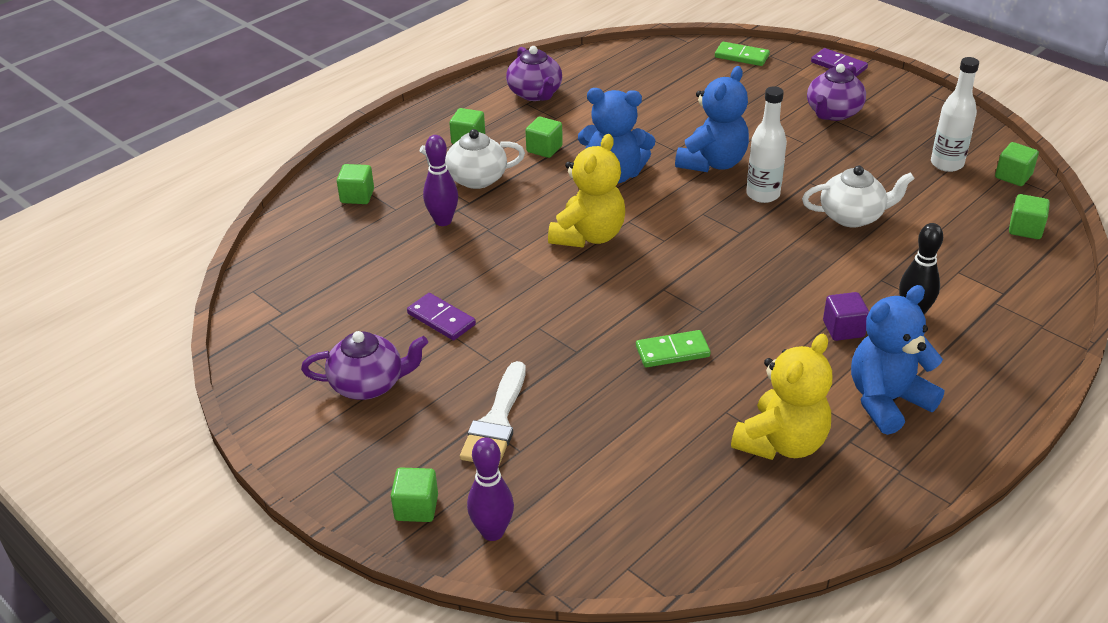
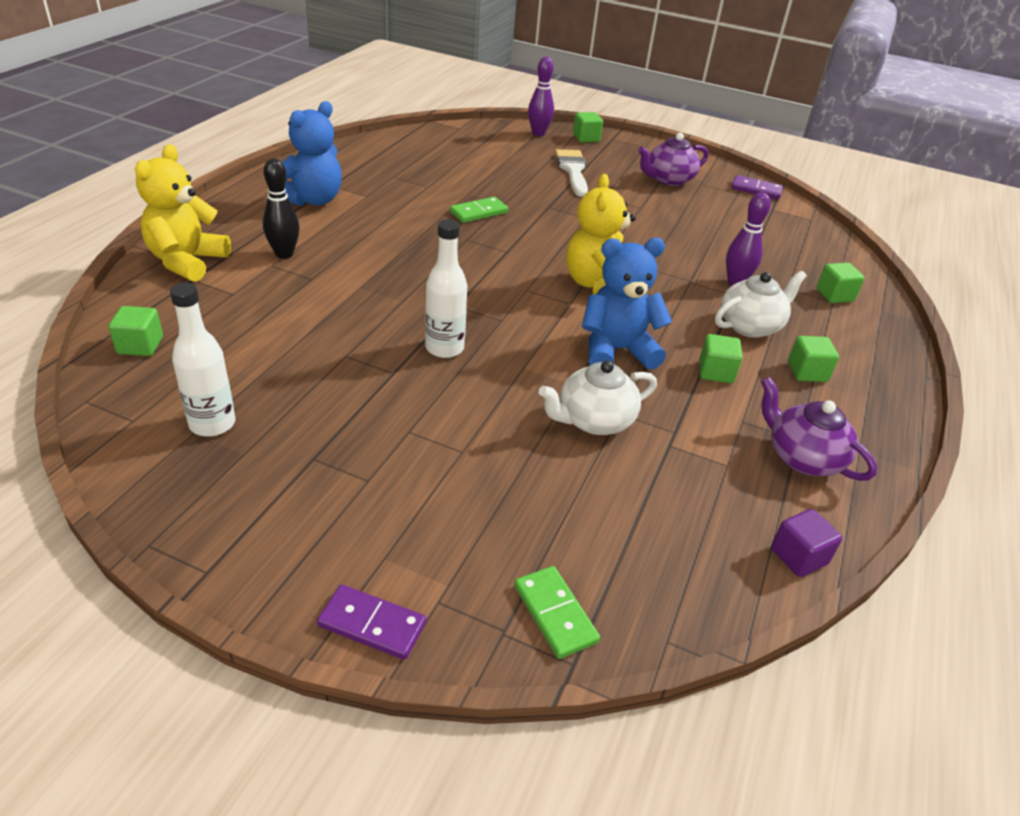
camera: 155 degrees right, 0 degrees up
(441, 319) = (660, 215): purple domino -> purple domino (756, 190)
(712, 163) = (516, 381): blue teddy bear -> none
(741, 56) = (555, 614): green domino -> green domino turned 60 degrees clockwise
(781, 443) = (386, 175): yellow teddy bear -> yellow teddy bear (187, 261)
(833, 113) = (373, 494): purple teapot -> none
(843, 329) = (346, 238): purple cube -> purple cube (798, 556)
(852, 216) = (340, 336): white teapot -> white teapot (594, 420)
(1013, 176) = (123, 417): green cube -> none

